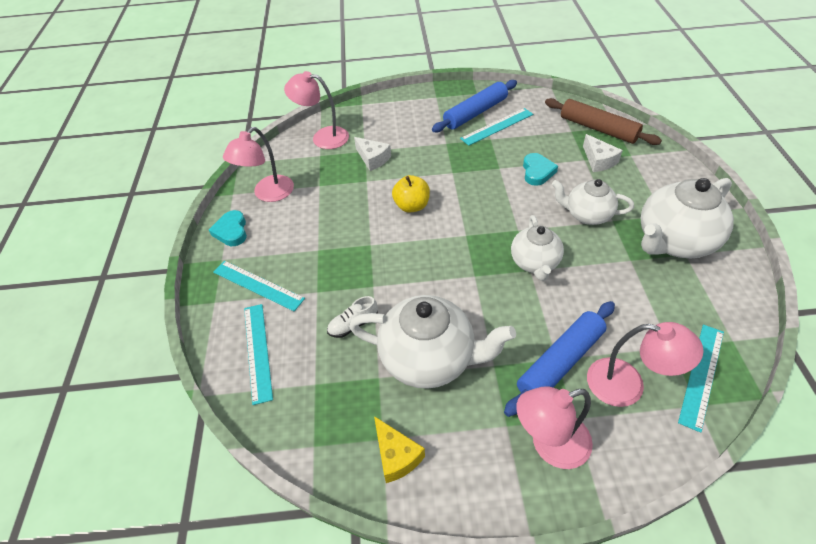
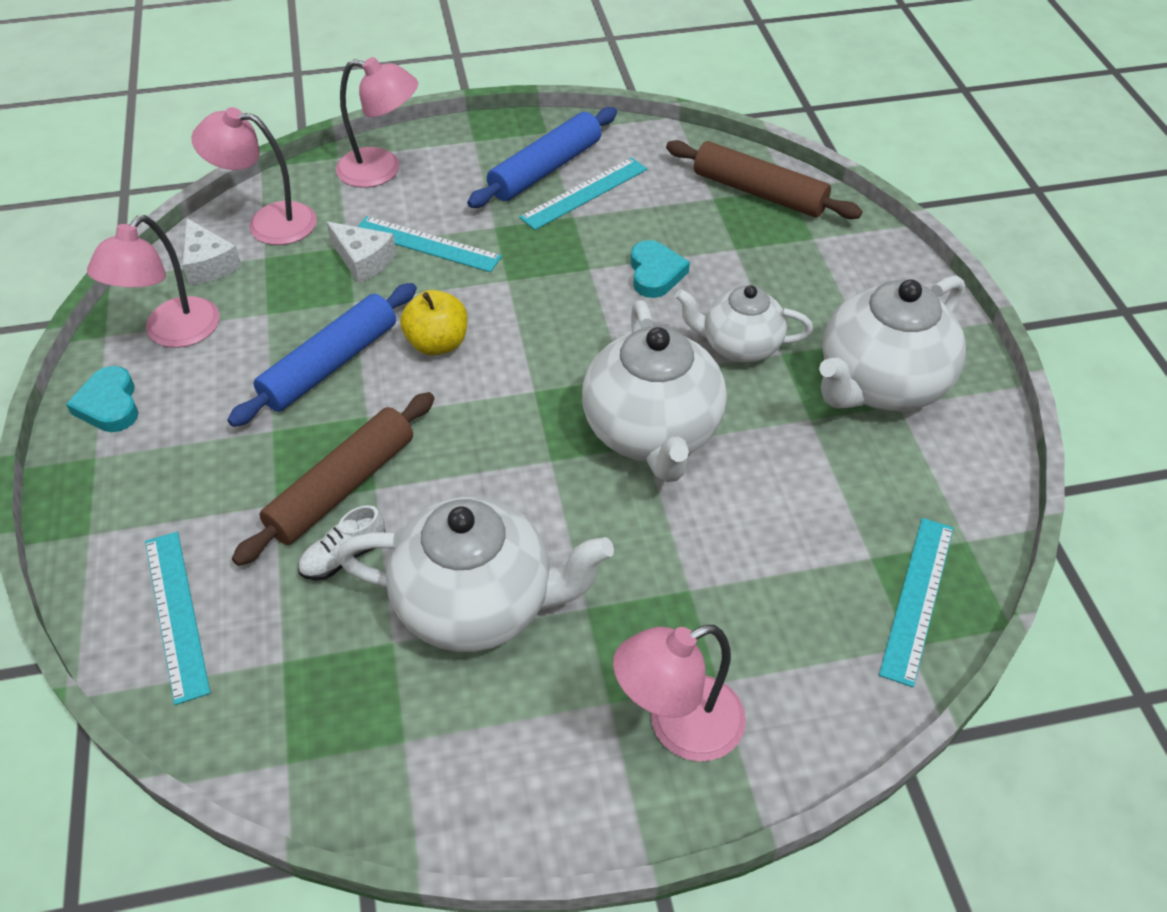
camera: 10 degrees left, 0 degrees up
(258, 285) = (167, 499): turquoise ruler -> turquoise ruler (427, 244)
(354, 284) = (342, 487): none -> brown rolling pin
(396, 455) = (429, 765): yellow cheese -> none
(535, 263) = (652, 432): white teapot -> white teapot, size x1.63
(560, 362) = (694, 594): blue rolling pin -> blue rolling pin (330, 364)
(598, 160) = (759, 249): white cheese -> white cheese (208, 264)
(627, 385) = (802, 623): pink lamp -> pink lamp (382, 170)

